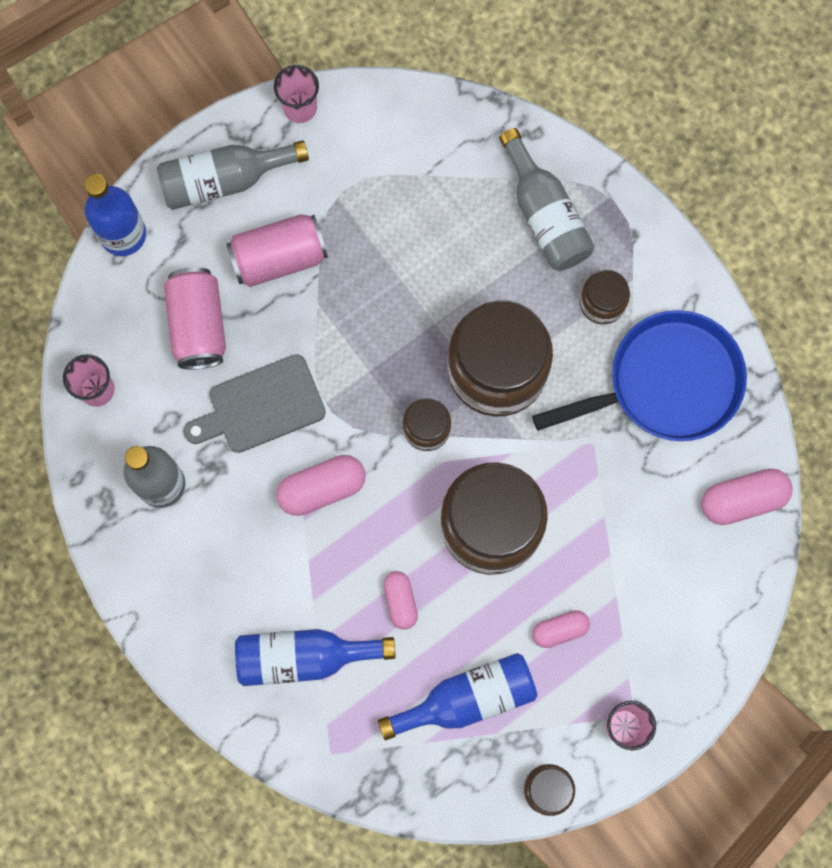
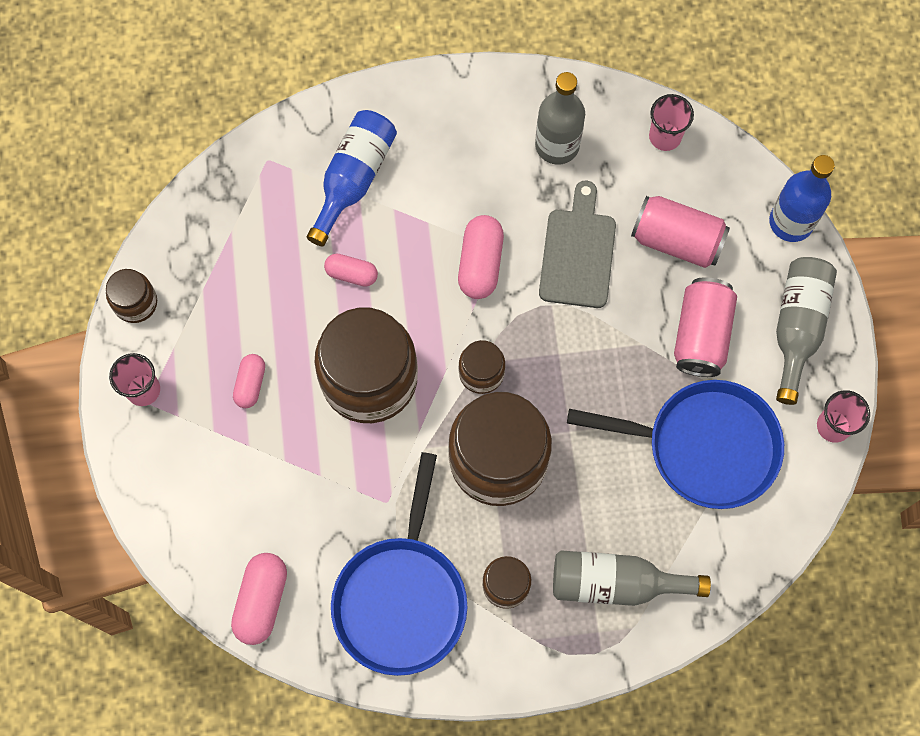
camera: 120 degrees right, 5 degrees down
(381, 203) = (704, 446): none -> blue pan
(467, 698) = (243, 282): blue bottle -> none

